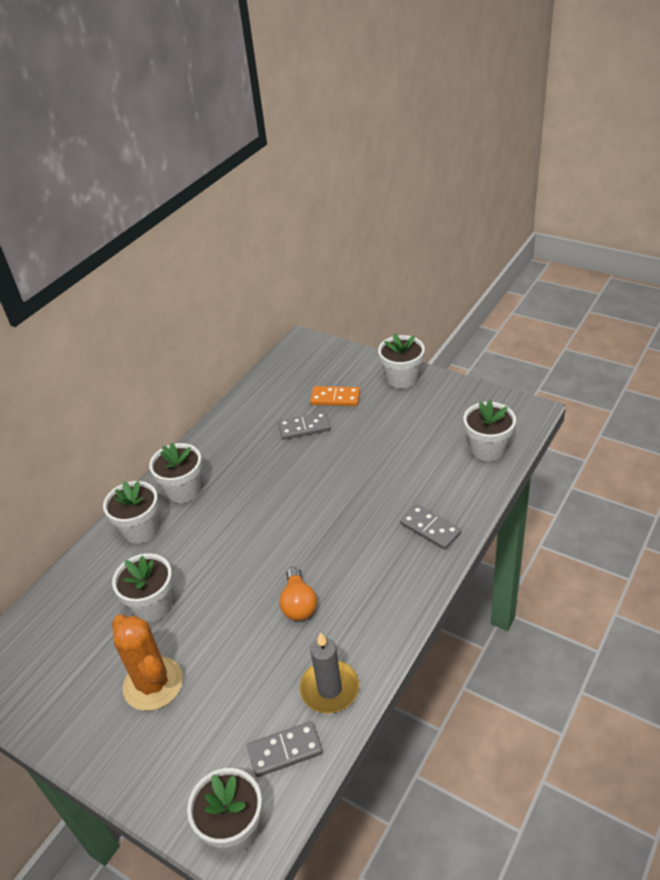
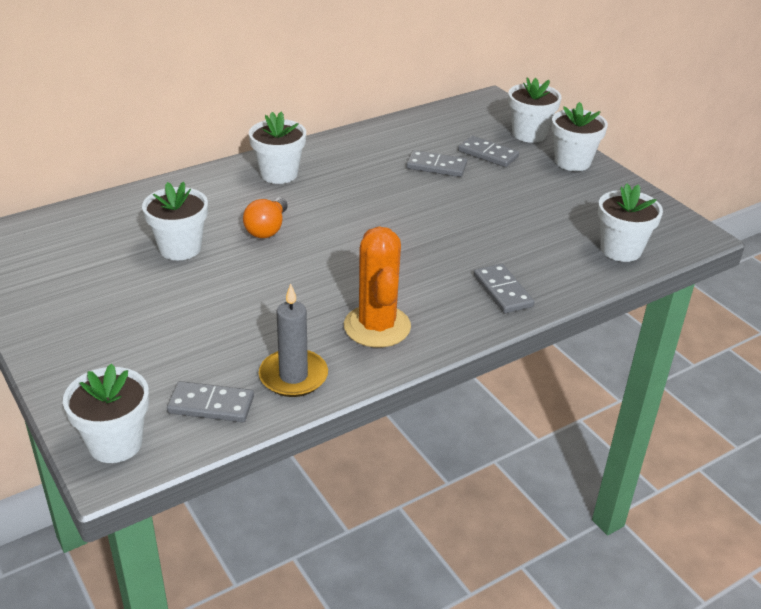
camera: 20 degrees right, 5 degrees down
(141, 530) = (215, 189): white flower pot -> white flower pot (529, 134)
(153, 684) = (133, 305): orange cactus -> orange cactus (377, 326)
(298, 604) = (317, 299): orange light bulb -> orange light bulb (267, 229)
(335, 398) = (488, 154): orange domino -> grey domino

